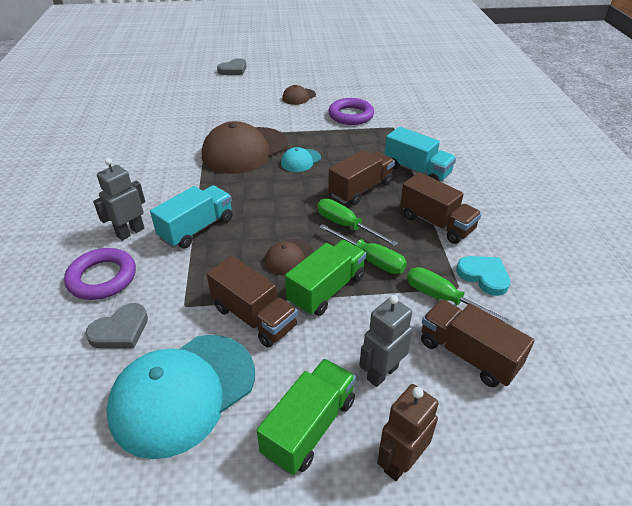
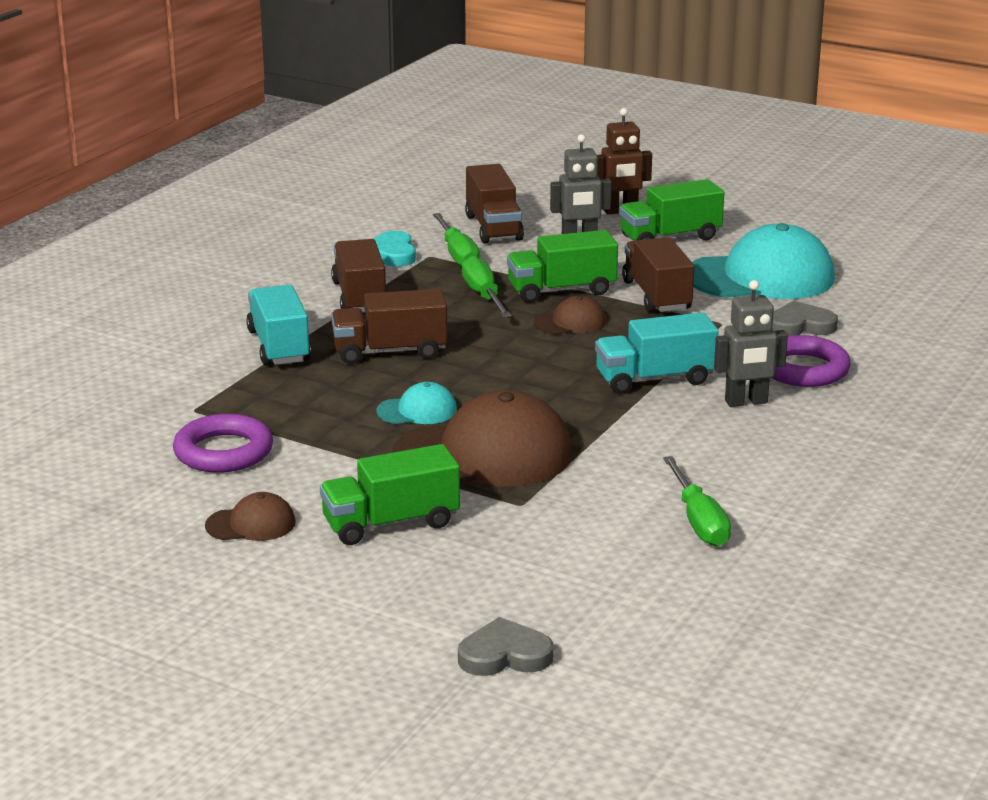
camera: 145 degrees left, 15 degrees down
(233, 70) = (283, 660): grey heart -> grey heart (504, 655)
(249, 112) = (391, 523): none -> green truck
(346, 226) = (466, 326): green screwdriver -> green screwdriver (699, 521)

